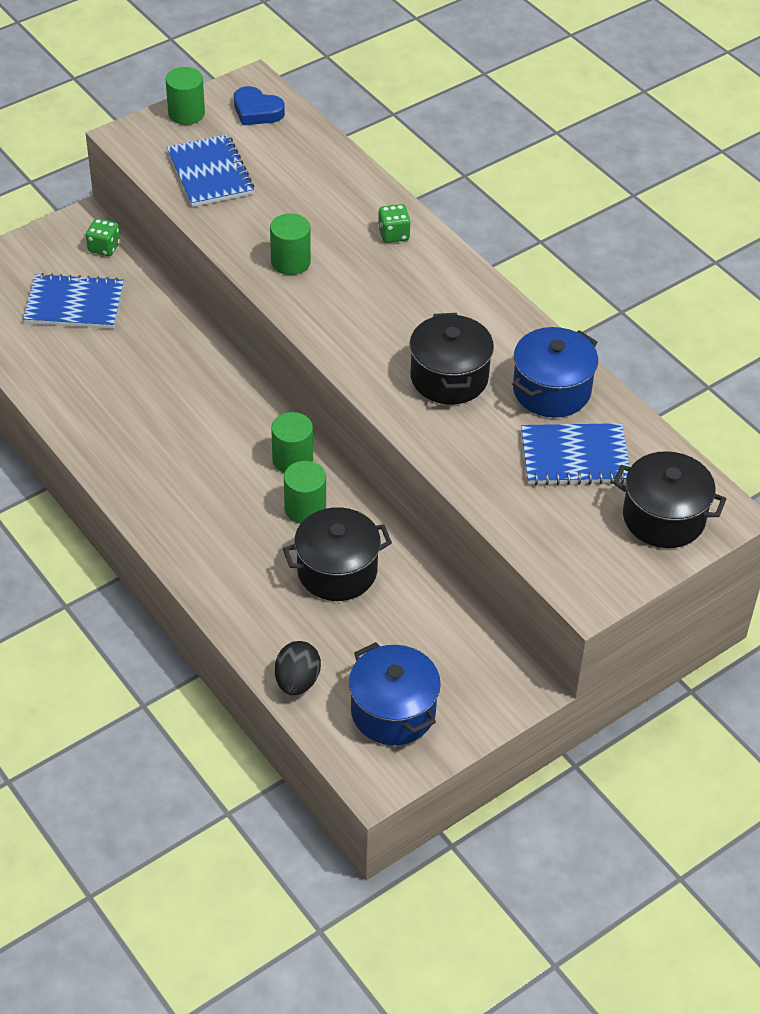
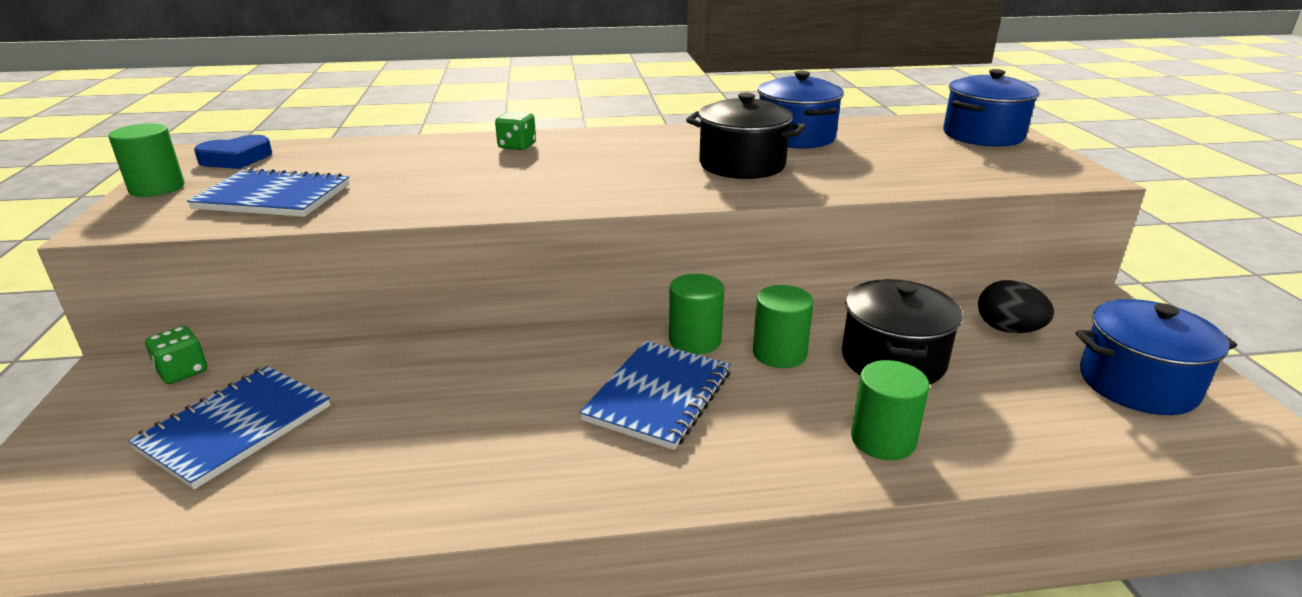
camera: 60 degrees left, 20 degrees down
(290, 262) = (481, 191): green cylinder -> green cylinder (883, 439)
(297, 681) = (1082, 440): black egg -> black egg (1008, 330)
(574, 457) = (889, 146): blue notebook -> blue notebook (658, 396)
(663, 518) = (983, 135): black pot -> blue pot

